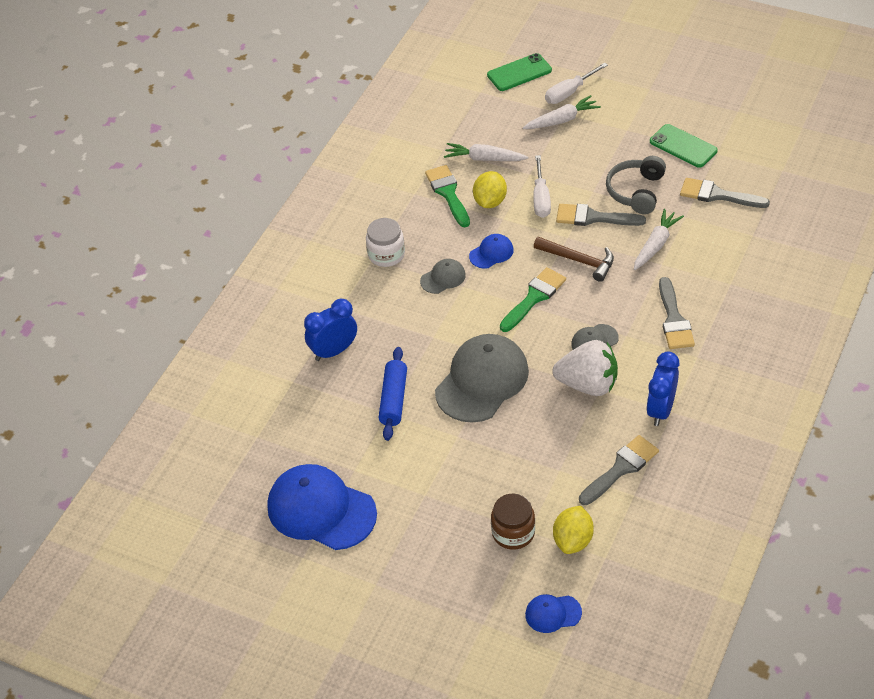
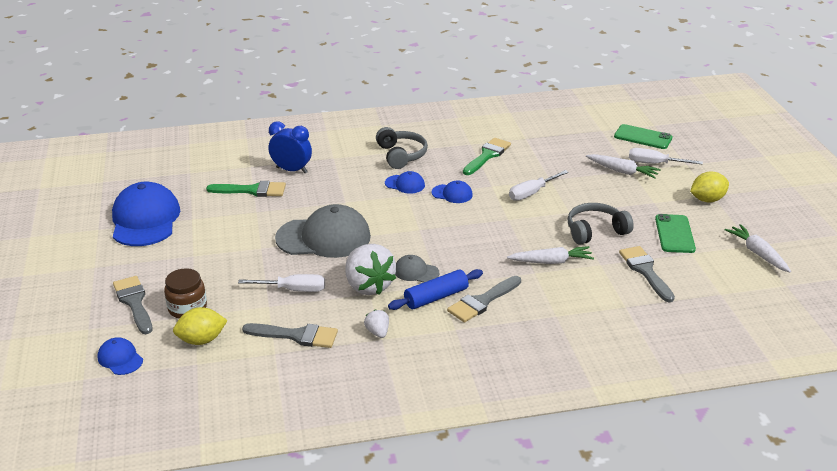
camera: 50 degrees right, 15 degrees down
(386, 254) = (401, 155): white jar -> grey headphones
(393, 399) = (270, 209): blue rolling pin -> blue rolling pin (436, 297)
(443, 278) = (405, 184): grey cap -> blue cap
(484, 159) = (539, 156): white carrot -> white carrot (757, 253)
(490, 202) = (501, 174): yellow lemon -> yellow lemon (707, 200)
(534, 297) = (430, 228): green brush -> green brush (252, 190)
(550, 440) = (294, 290): none -> white screwdriver
(578, 260) = (490, 233): brown hammer -> none
(593, 217) = (542, 222): grey brush -> grey brush (134, 302)
(661, 410) = (377, 332): blue clock -> white strawberry

